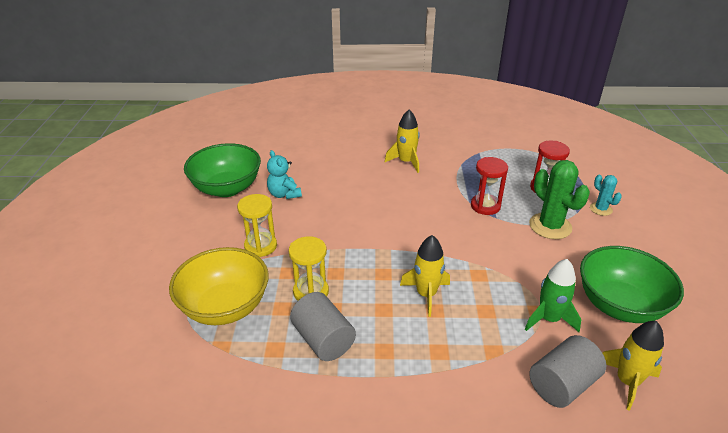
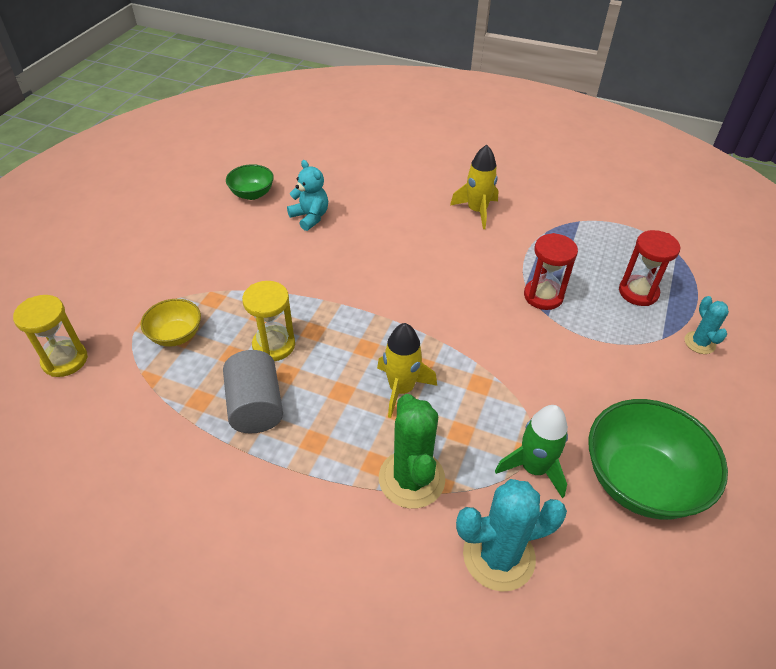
camera: 20 degrees right, 10 degrees up
(225, 307) = (176, 335): yellow bowl -> yellow bowl, size x0.53
(227, 188) = (252, 194): green bowl -> green bowl, size x0.53
(260, 246) = (250, 274): yellow hourglass -> yellow hourglass (65, 360)
(284, 194) = (310, 217): turquoise teddy bear -> turquoise teddy bear turned 150 degrees clockwise
(550, 226) = (613, 347): green cactus -> green cactus (411, 479)
(562, 384) = (498, 556): grey cylinder -> turquoise cactus
(627, 381) = (585, 583): yellow rocket -> none

